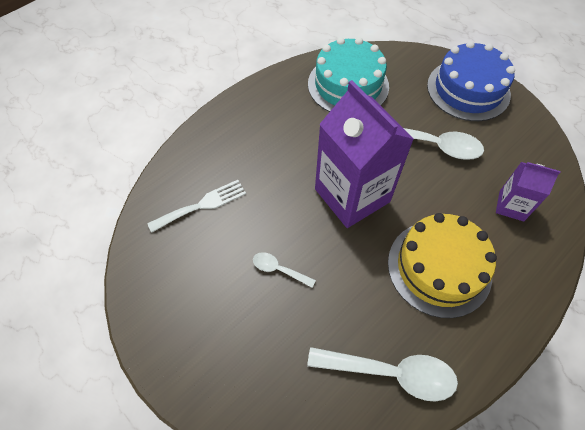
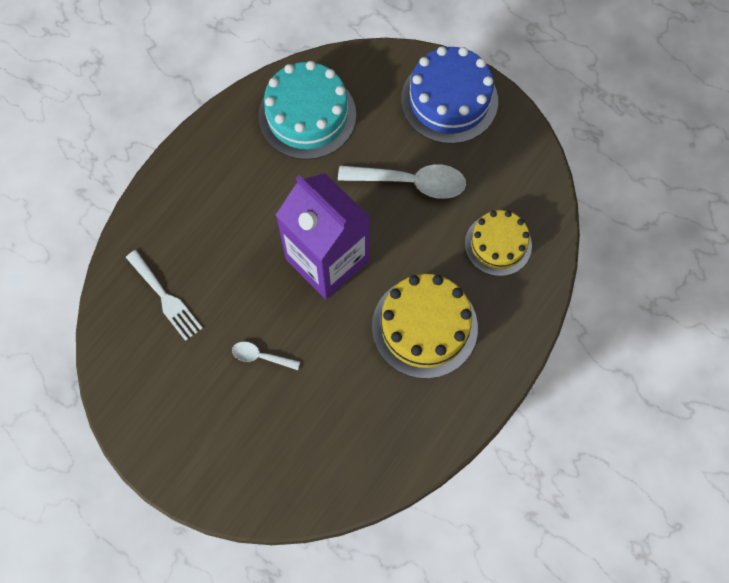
camera: 10 degrees left, 10 degrees up
(202, 205) = (165, 298): white fork -> white fork turned 90 degrees clockwise
(391, 373) = (383, 440): white spoon -> none
(511, 206) = (498, 244): purple carton -> yellow cake

